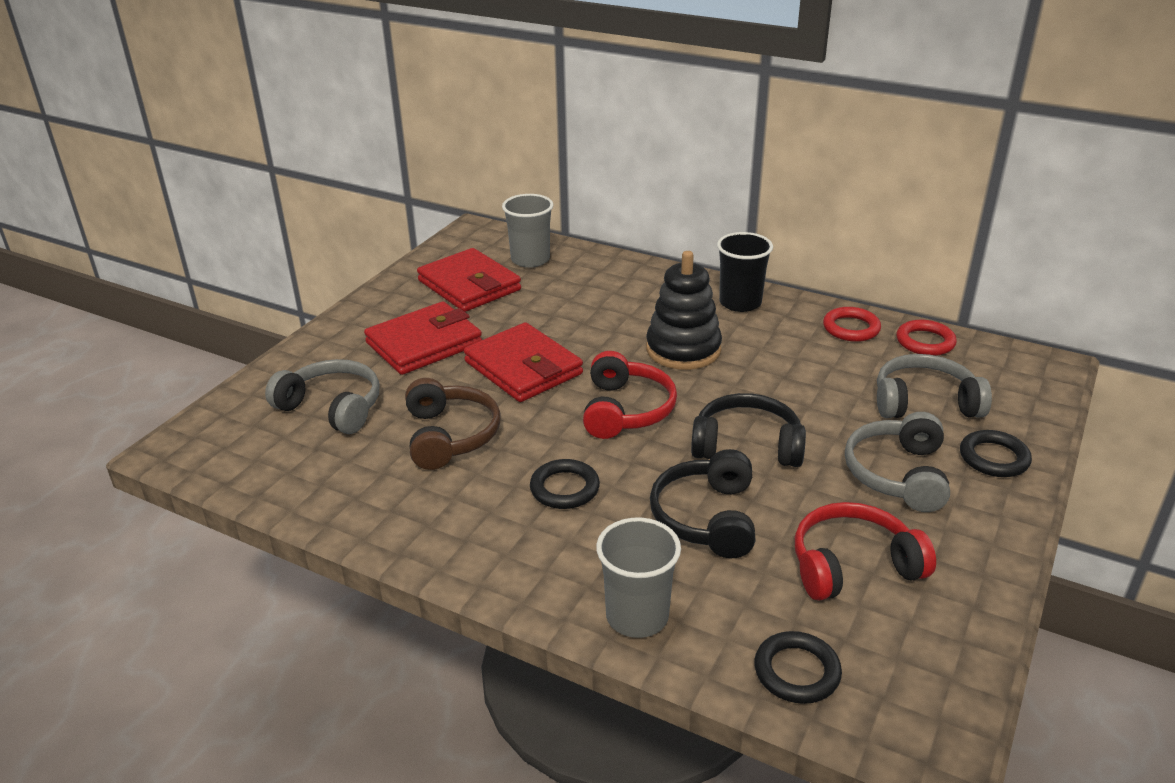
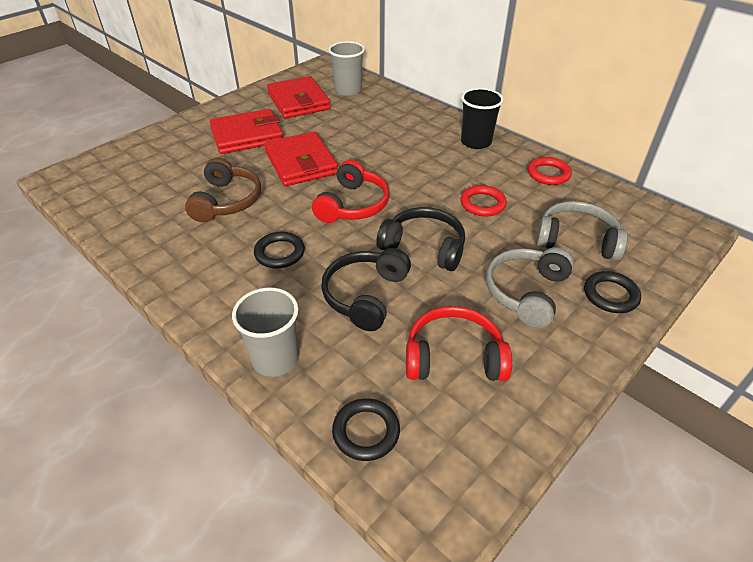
camera: 15 degrees right, 10 degrees up
(332, 407) = (165, 168): grey headphones -> none
(683, 349) = (417, 169): black stacking toy -> none
(925, 342) = (601, 194): red ring -> red ring (482, 204)

